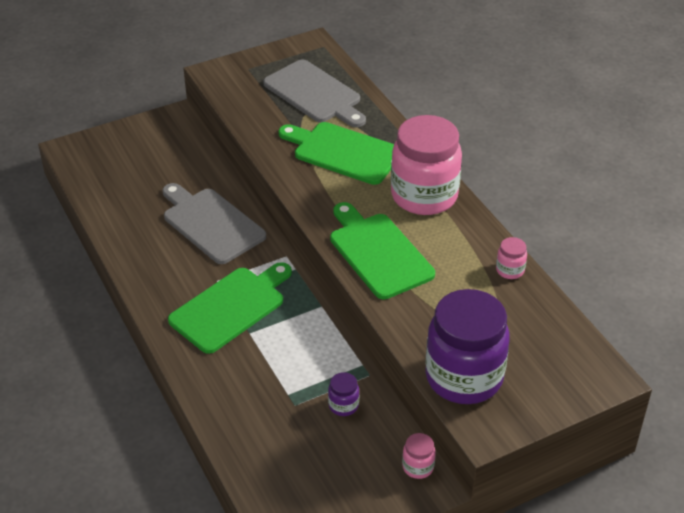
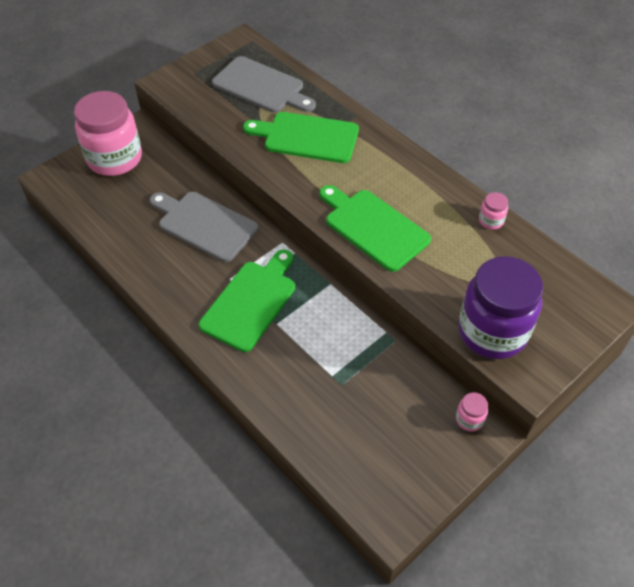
camera: 15 degrees left, 10 degrees up
(343, 405) = (384, 375): purple jar -> none
(424, 196) = (392, 165): pink jar -> pink jar (115, 158)

